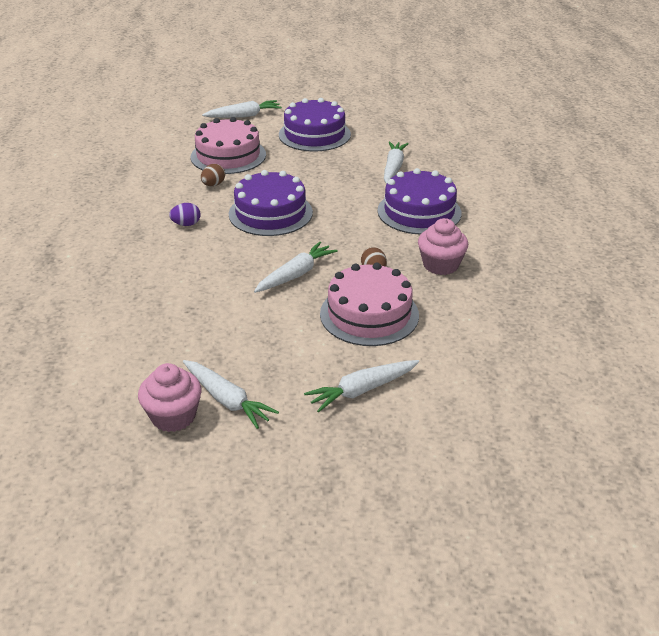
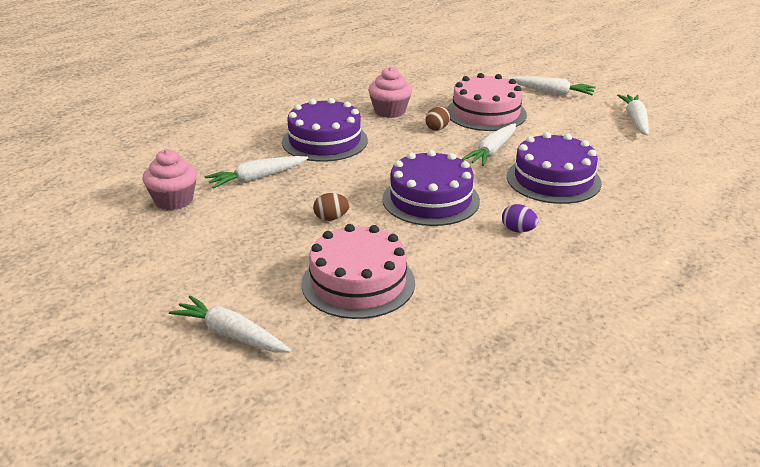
camera: 130 degrees left, 5 degrees down
(173, 416) = (677, 128): pink cupcake -> pink cupcake (173, 200)
(213, 185) = (432, 256): brown egg -> brown egg (331, 218)
(296, 274) = (492, 151): white carrot -> white carrot turned 60 degrees counterclockwise
(314, 134) = (229, 253): purple cake -> purple cake (553, 179)

